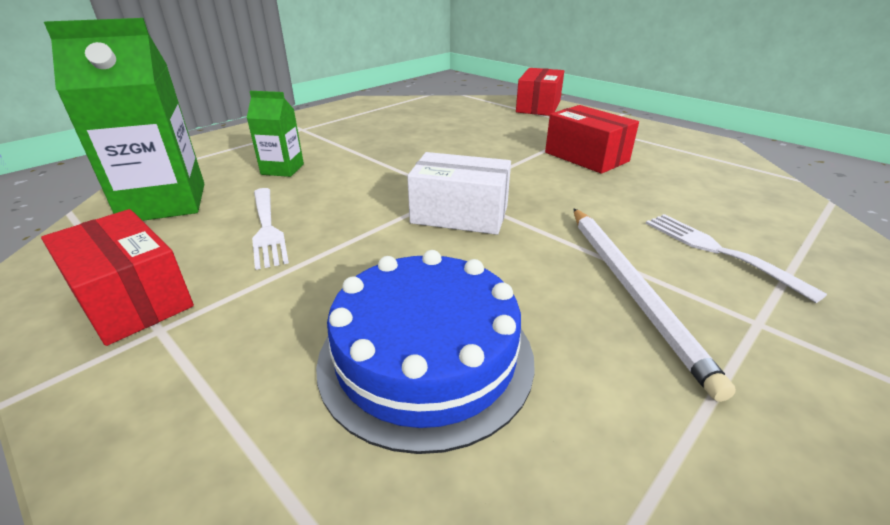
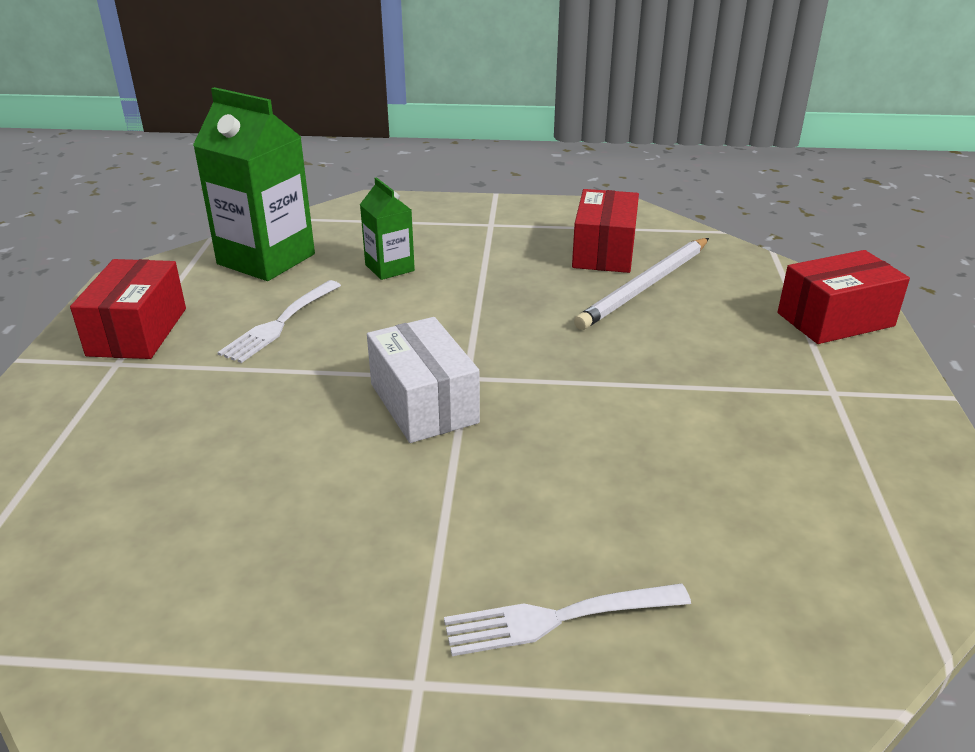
camera: 50 degrees right, 0 degrees up
(426, 357) = (180, 490): blue cake -> none
(586, 157) = (707, 425): red box -> red box (604, 251)
(632, 290) = (392, 570): white pencil -> white pencil (645, 286)
(720, 252) = (559, 618): white fork -> white fork turned 120 degrees counterclockwise

